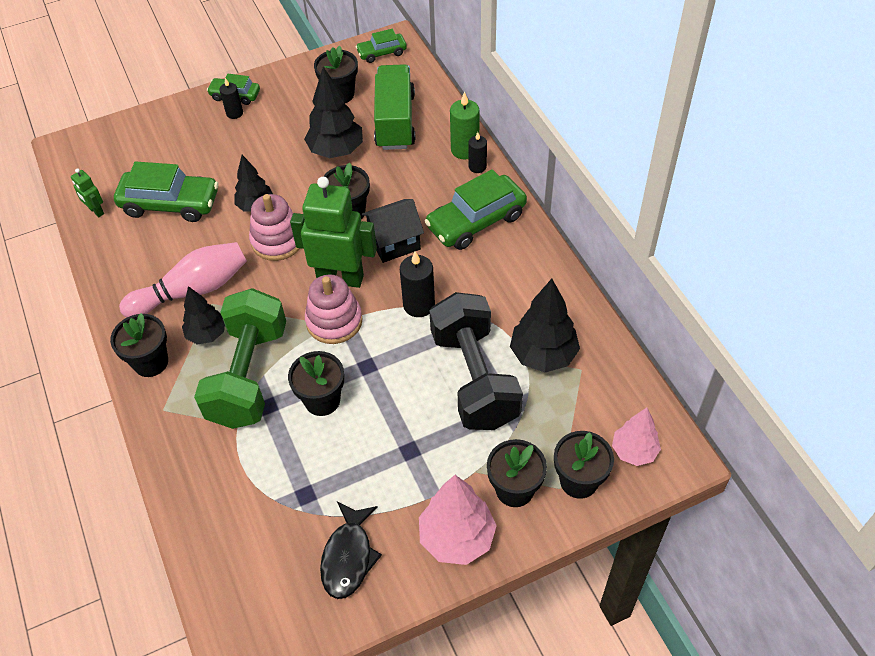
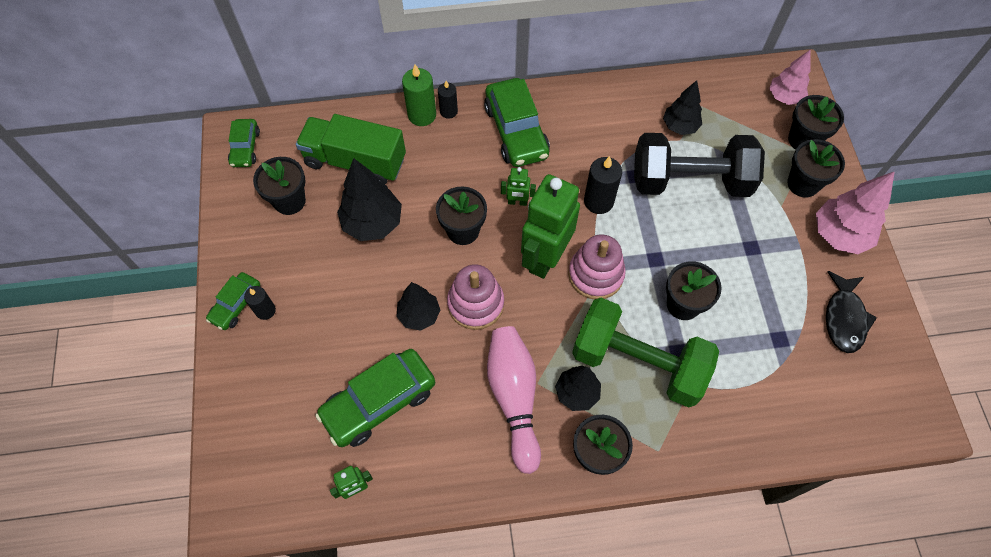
camera: 75 degrees left, 10 degrees up
(170, 204) = (379, 402): green car -> green car turned 150 degrees counterclockwise
(348, 556) = (844, 318): black fish -> black fish turned 75 degrees clockwise
(394, 242) = (517, 202): black house -> green robot
(543, 355) = (680, 126): black tree -> black tree, size x0.65

